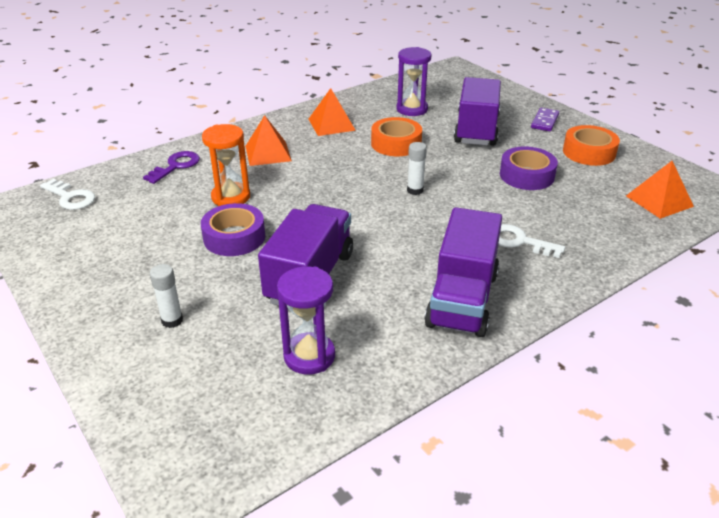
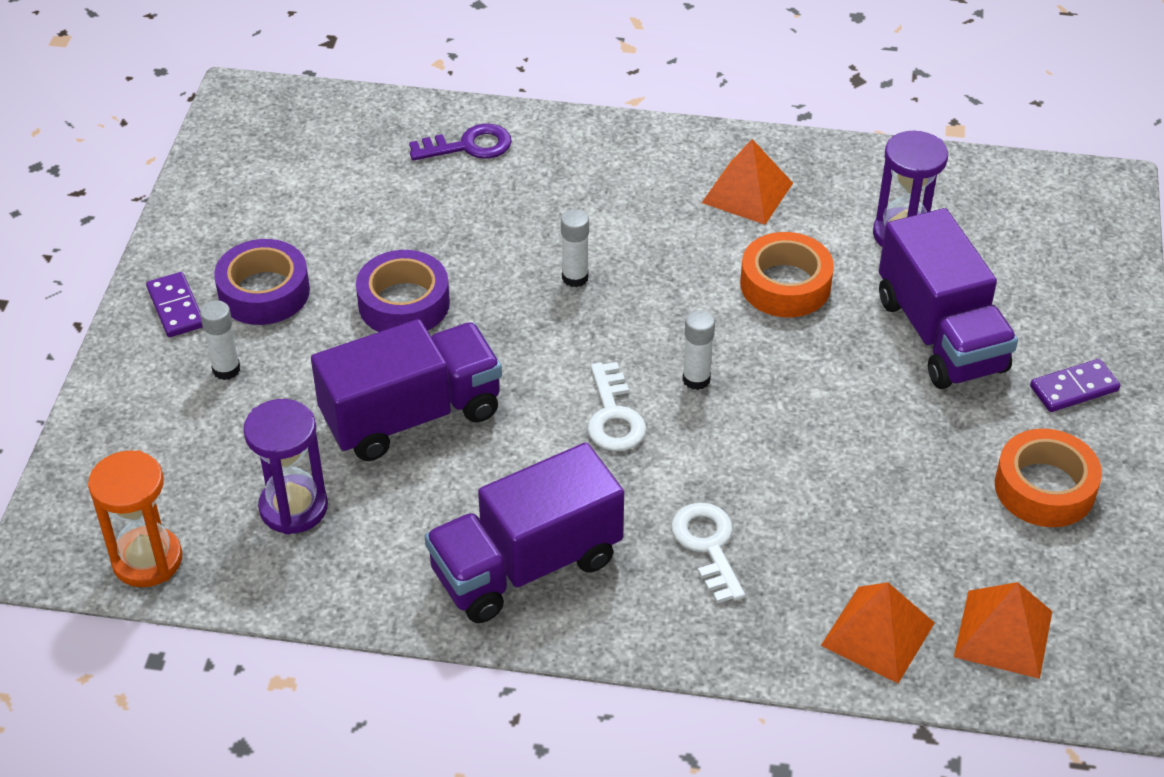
camera: 45 degrees right, 10 degrees up
(70, 197) = (309, 125): white key -> white key (614, 416)
(96, 312) = (175, 307): none -> purple domino
(231, 197) = (470, 239): orange hourglass -> orange hourglass (147, 560)
(268, 153) = (599, 193): orange pyramid -> orange pyramid (878, 634)
(304, 185) = (575, 278): none -> white glue stick
(476, 130) = (940, 335): purple truck -> purple truck turned 105 degrees clockwise
(526, 175) = (882, 460): purple tape -> purple tape (264, 292)

